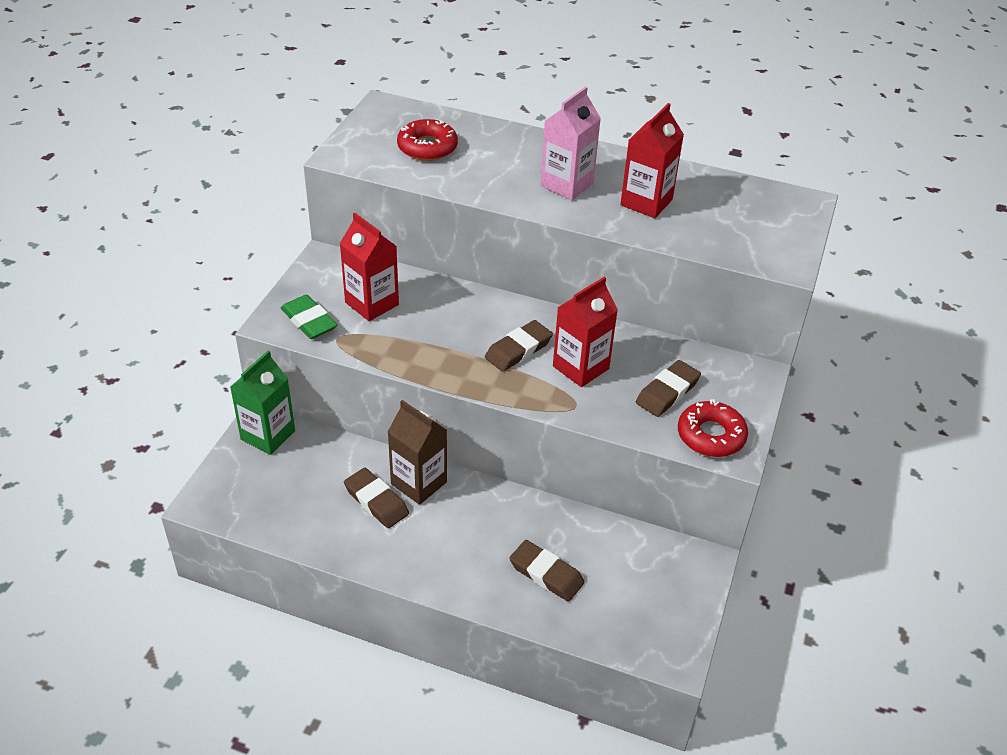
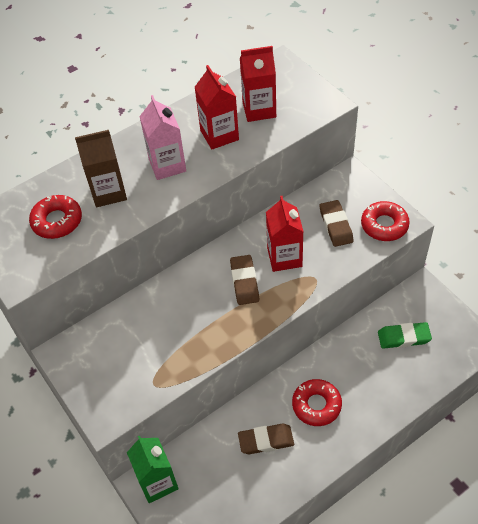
camera: 50 degrees left, 10 degrees up
(309, 321) = (122, 394): green eraser -> green eraser (404, 337)
(372, 303) = (134, 345): red carton -> red carton (259, 110)
(419, 483) = (267, 406): brown carton -> brown carton (109, 192)
(453, 527) = (316, 405): none -> red donut
(546, 574) = (384, 373): brown eraser -> none

